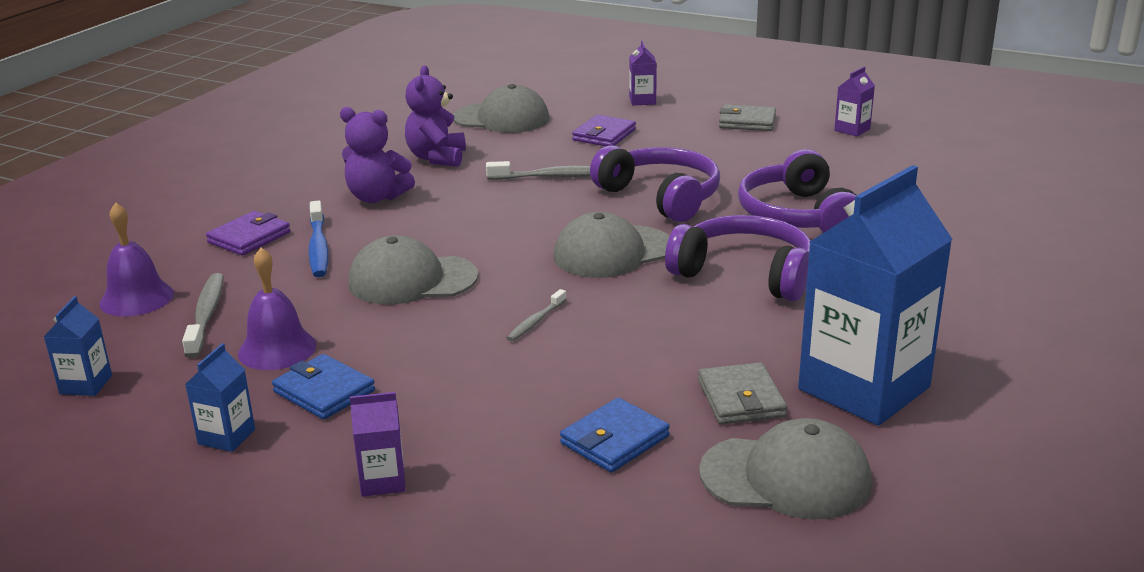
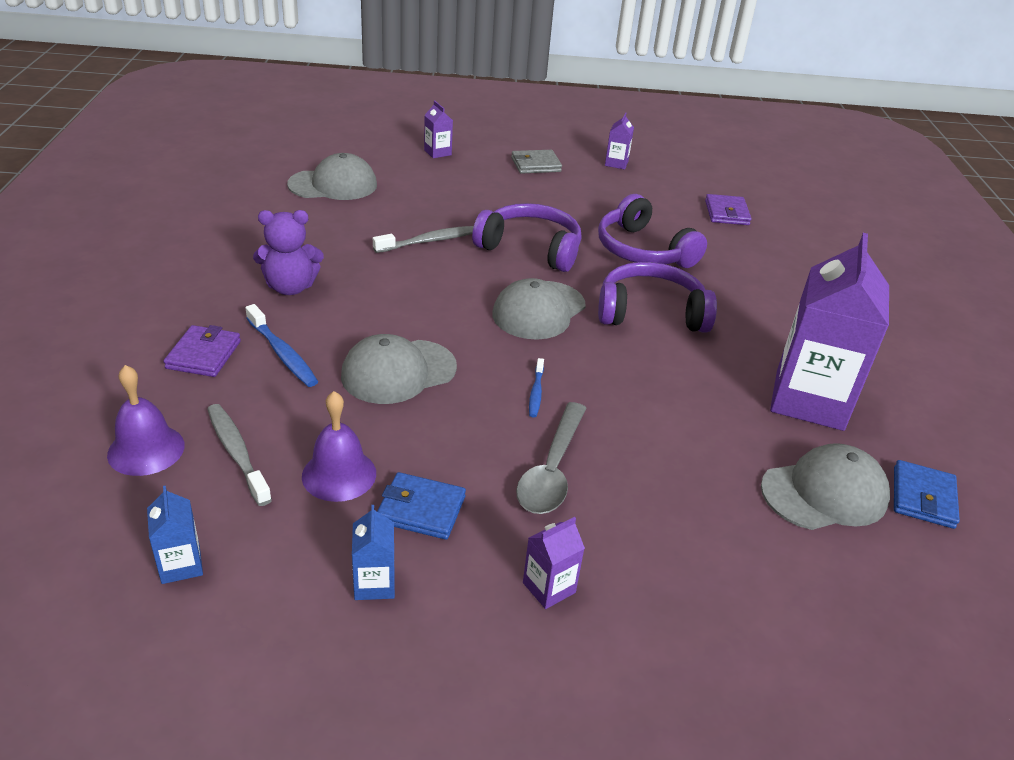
camera: 30 degrees left, 10 degrees up
(437, 158) = (310, 235): purple teddy bear -> none
(484, 389) = (551, 470): none -> grey spoon
(535, 321) = (536, 393): grey toothbrush -> blue toothbrush
(604, 135) = (435, 192): purple wallet -> purple wallet (726, 213)
(614, 440) = (688, 493): blue wallet -> blue wallet (923, 497)
(741, 399) = (741, 430): grey wallet -> none
(864, 388) = (809, 400): blue carton -> purple carton

